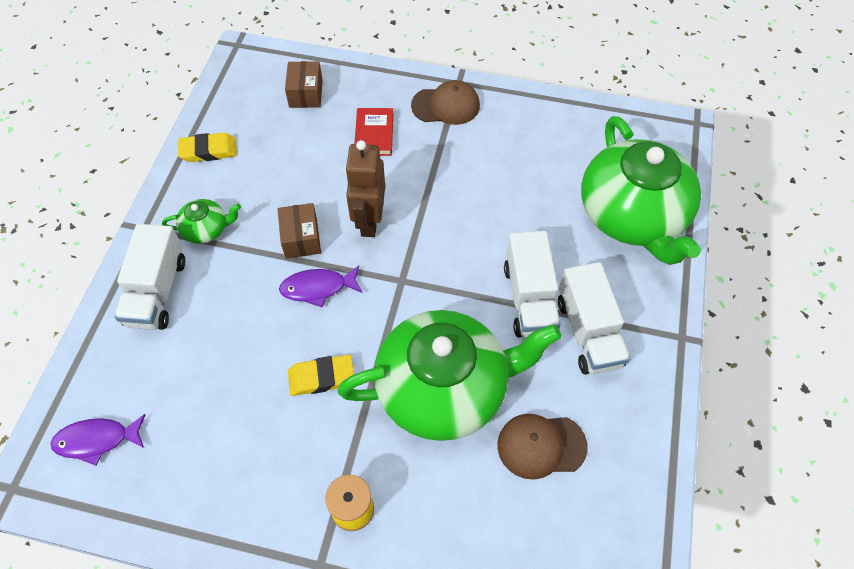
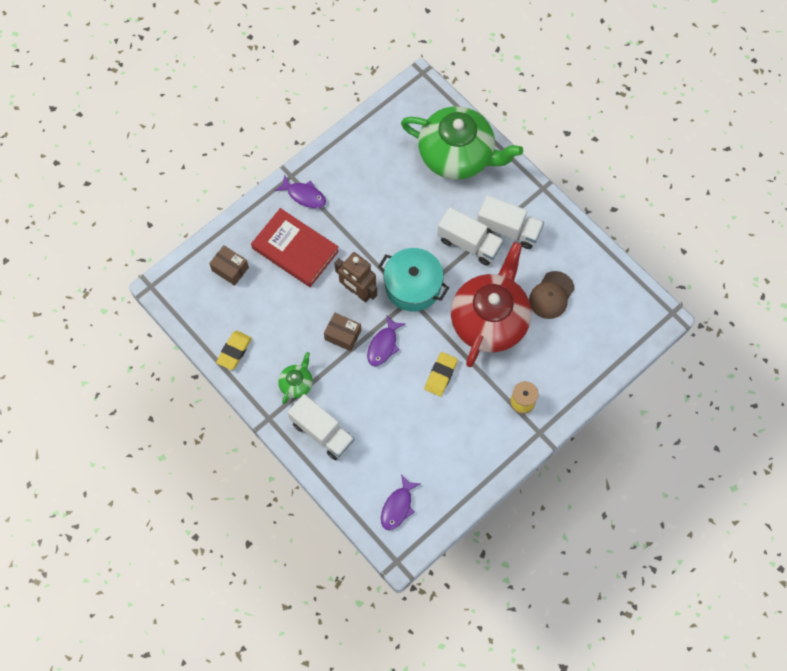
camera: 55 degrees left, 10 degrees up
(374, 134) = (295, 249): red book -> red book, size x1.81
(421, 272) = (413, 286): none -> turquoise pot
(444, 388) = (489, 319): green teapot -> red teapot
(446, 105) = (304, 195): brown cap -> purple fish

